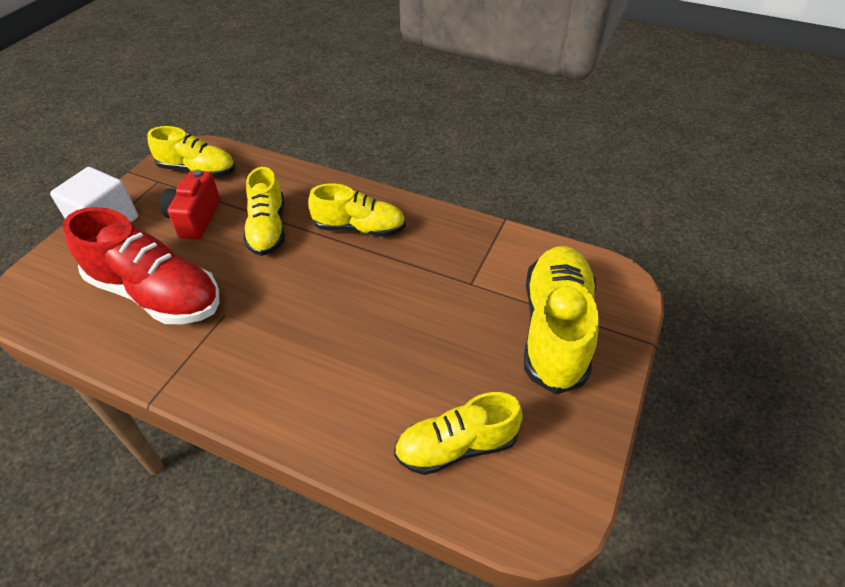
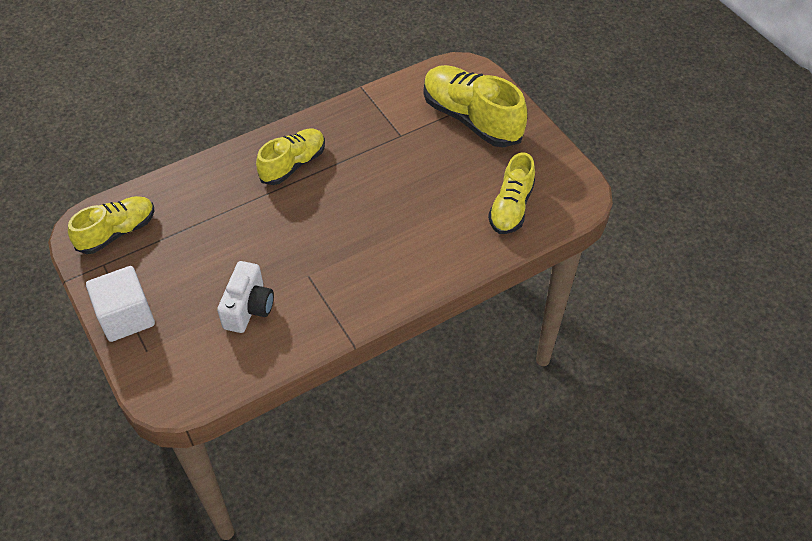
camera: 55 degrees left, 5 degrees up
(156, 293) = (248, 308): red shoe -> white camera
(195, 218) = (182, 256): red camera -> none
(267, 229) = (240, 216): yellow shoe -> none

